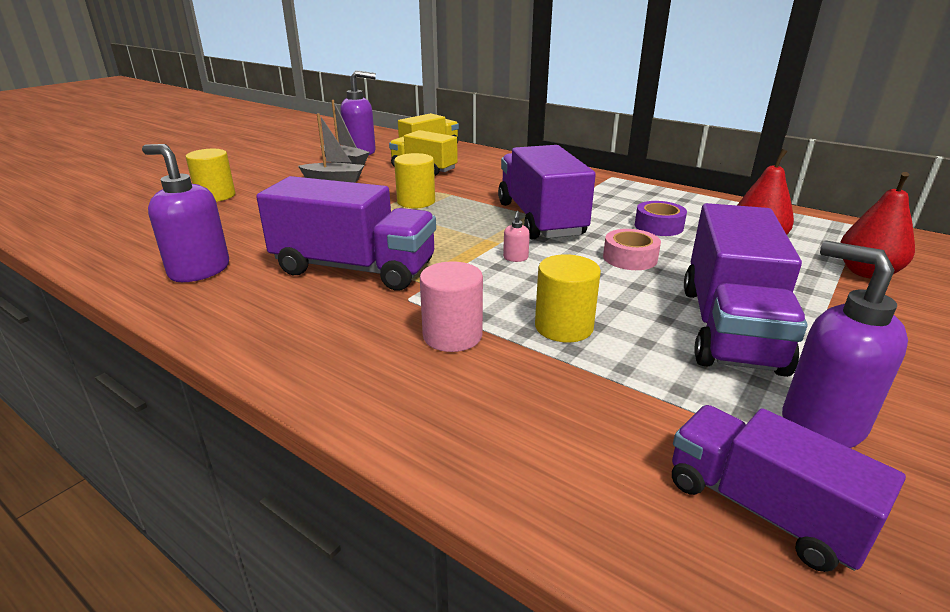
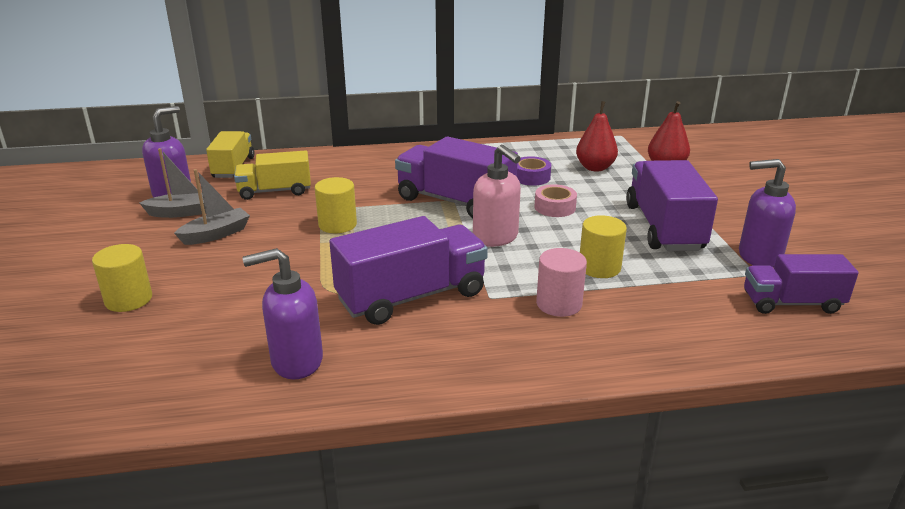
camera: 45 degrees left, 0 degrees up
(515, 258) = (495, 238): pink soap dispenser -> pink soap dispenser, size x2.37
(729, 327) = (663, 227): purple truck -> purple truck turned 150 degrees counterclockwise

